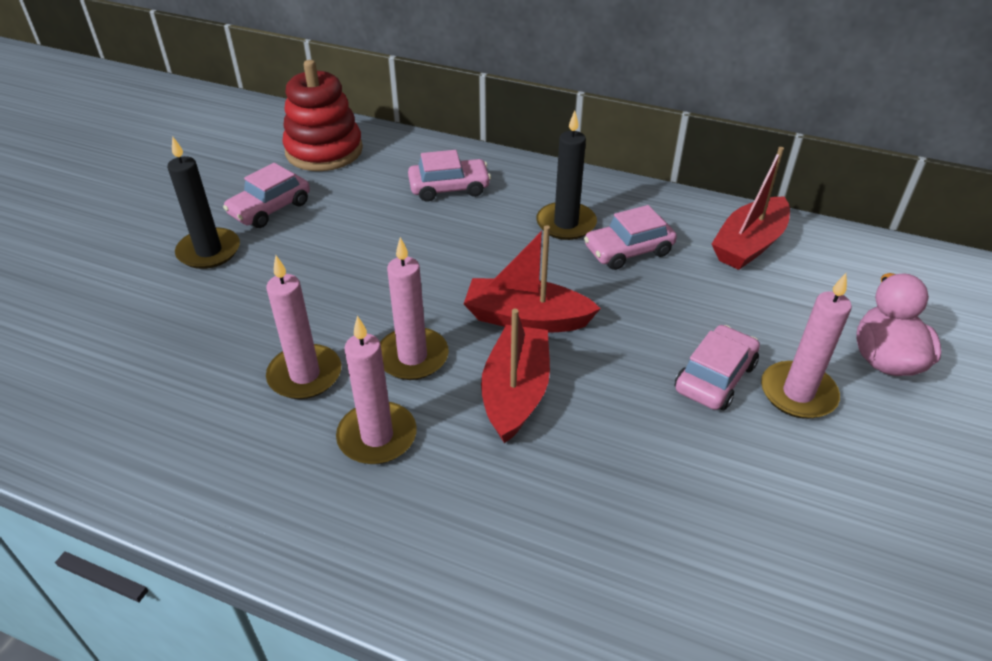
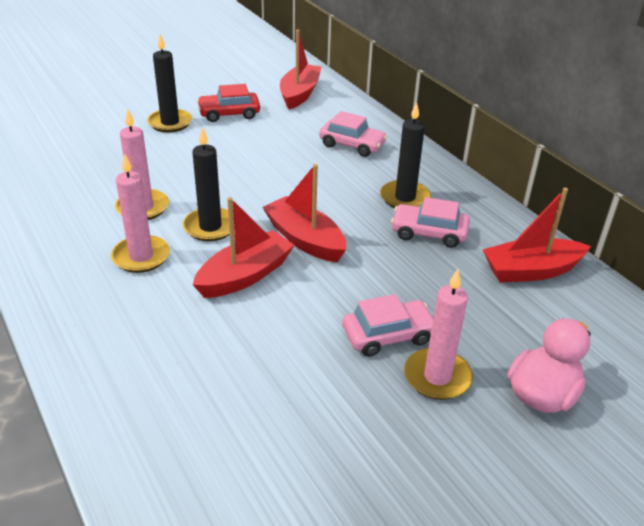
camera: 35 degrees right, 5 degrees down
(270, 208) = (229, 114): pink car -> red car
(324, 151) = (299, 94): red stacking toy -> red boat
(412, 357) = (210, 227): pink candle -> black candle

